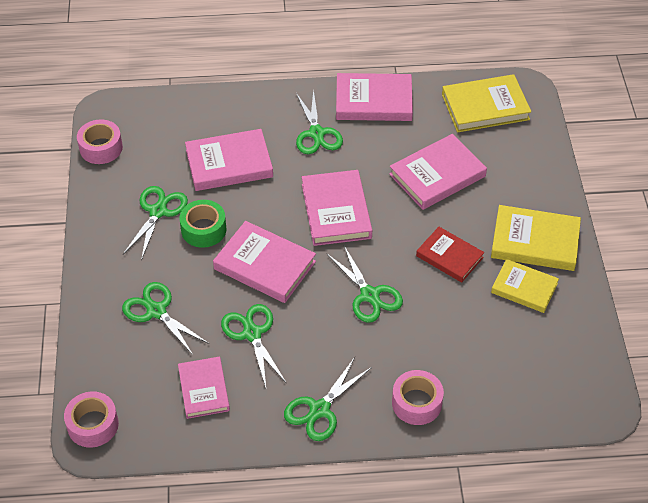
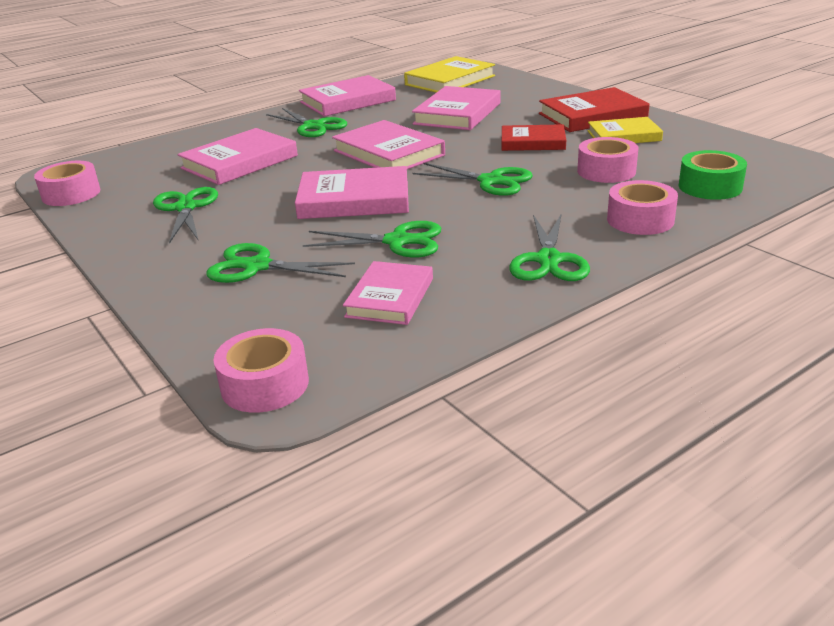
camera: 30 degrees left, 20 degrees down
(203, 229) = (255, 202): green tape -> green tape (710, 187)
(203, 389) = (390, 297): pink book -> pink book turned 60 degrees clockwise
(252, 333) = (397, 241): green scissors -> green scissors turned 150 degrees clockwise
(458, 330) = (606, 171): none -> pink tape
(535, 241) = (592, 116): yellow book -> red book

